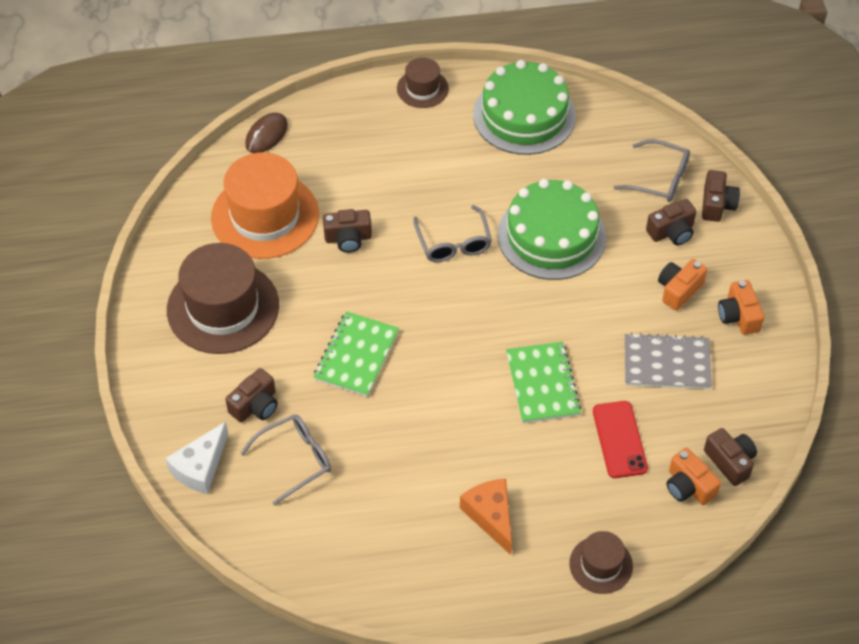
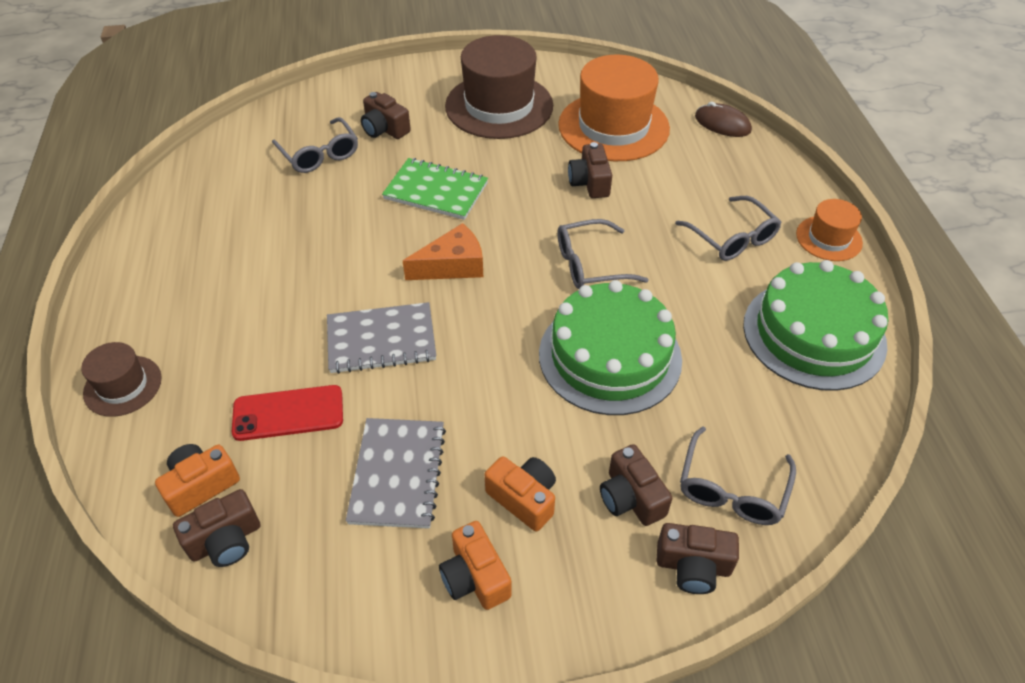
camera: 90 degrees right, 5 degrees down
(200, 467) = (324, 101): white cheese -> none
(422, 88) = (829, 238): brown hat -> orange hat
(422, 148) = (732, 238): none -> grey glasses
(491, 516) = (216, 291): orange cheese -> orange cheese (452, 265)
(542, 384) = (381, 340): green notebook -> grey notebook
(738, 316) = (475, 577): orange camera -> orange camera turned 105 degrees counterclockwise

